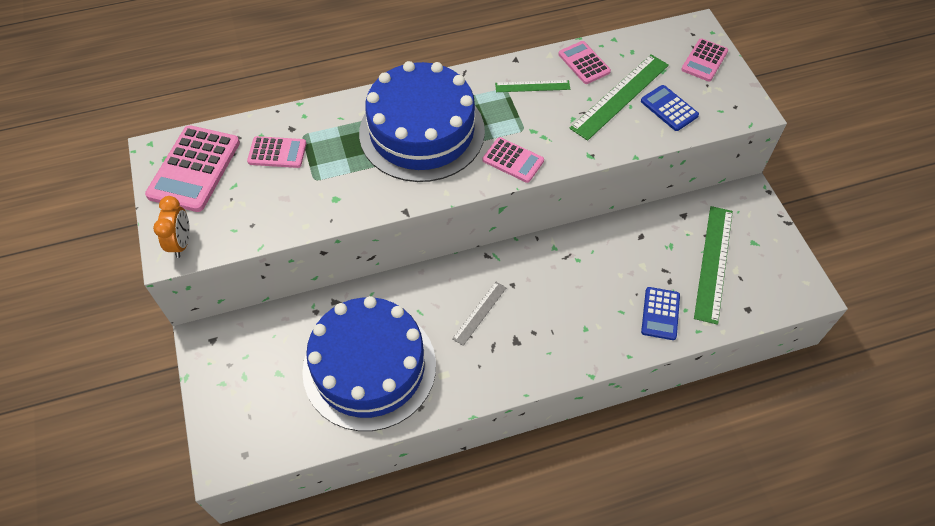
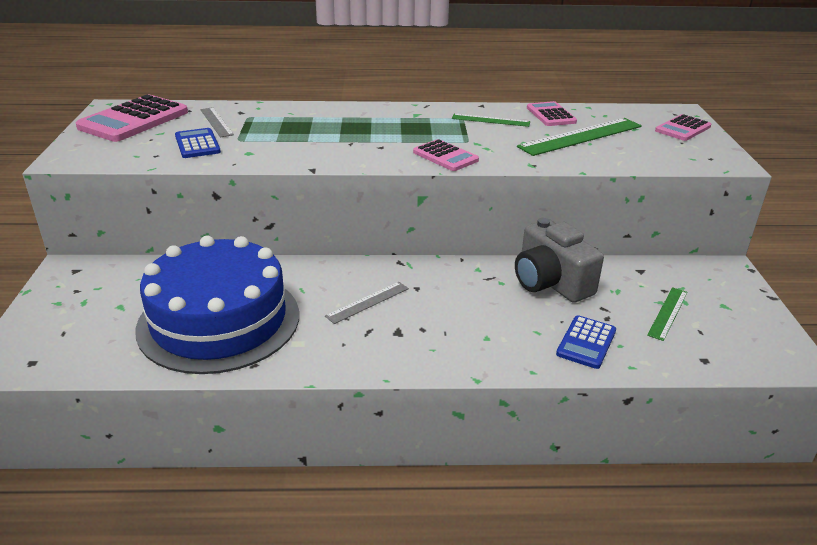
camera: 15 degrees right, 25 degrees down
(181, 243) = (81, 155): orange clock -> none
(277, 153) = (216, 122): pink calculator -> grey ruler
(422, 131) = (363, 129): blue cake -> none
(617, 249) = (550, 282): none -> grey camera
(669, 108) = (633, 150): blue calculator -> blue calculator (197, 144)
(713, 263) = (668, 313): green ruler -> green ruler, size x0.55

